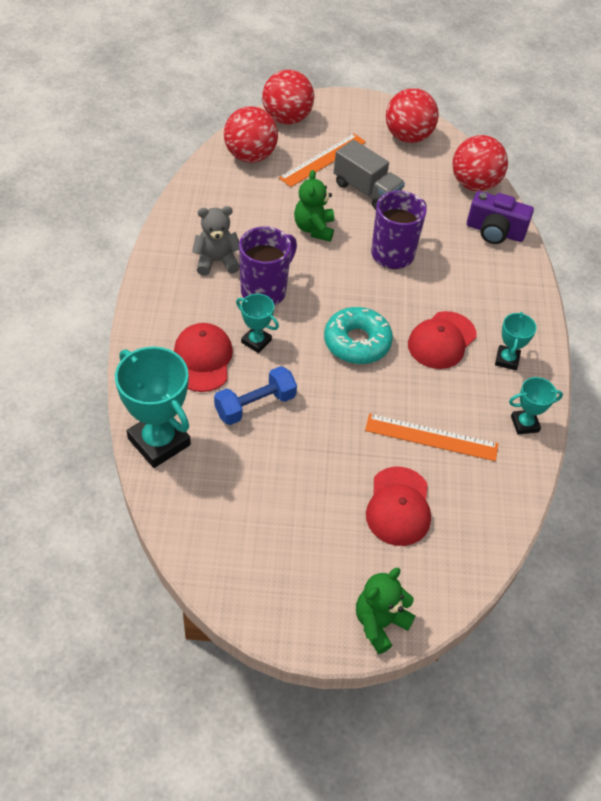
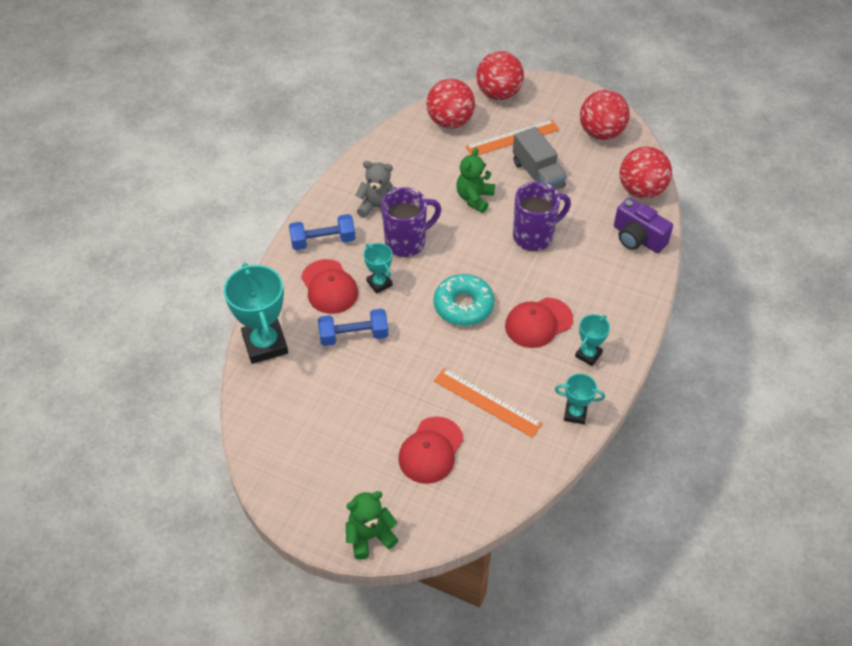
camera: 25 degrees right, 0 degrees up
(172, 311) = (323, 241): none -> blue dumbbell
(203, 359) = (329, 287): red cap -> red cap turned 135 degrees clockwise

